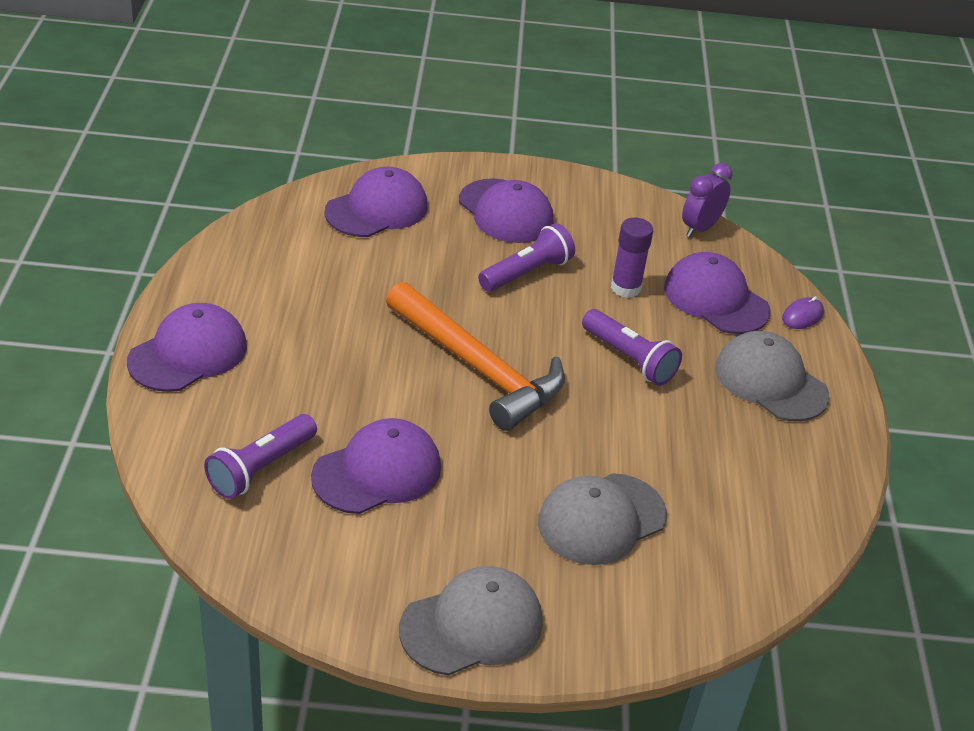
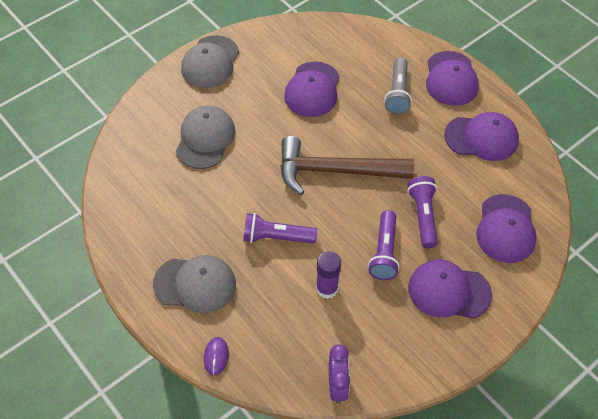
camera: 140 degrees right, 15 degrees up
(261, 468) = (354, 58): purple flashlight -> purple flashlight (423, 216)
(277, 387) = (397, 93): none -> grey flashlight
(478, 368) = (335, 171): orange hammer -> brown hammer
(716, 299) = (273, 325): purple cap -> purple cap (481, 138)

